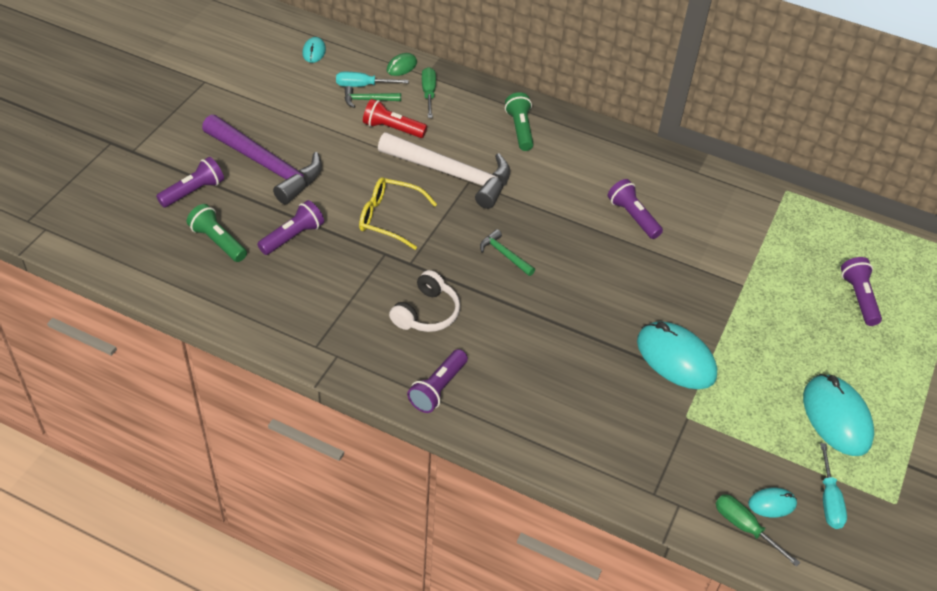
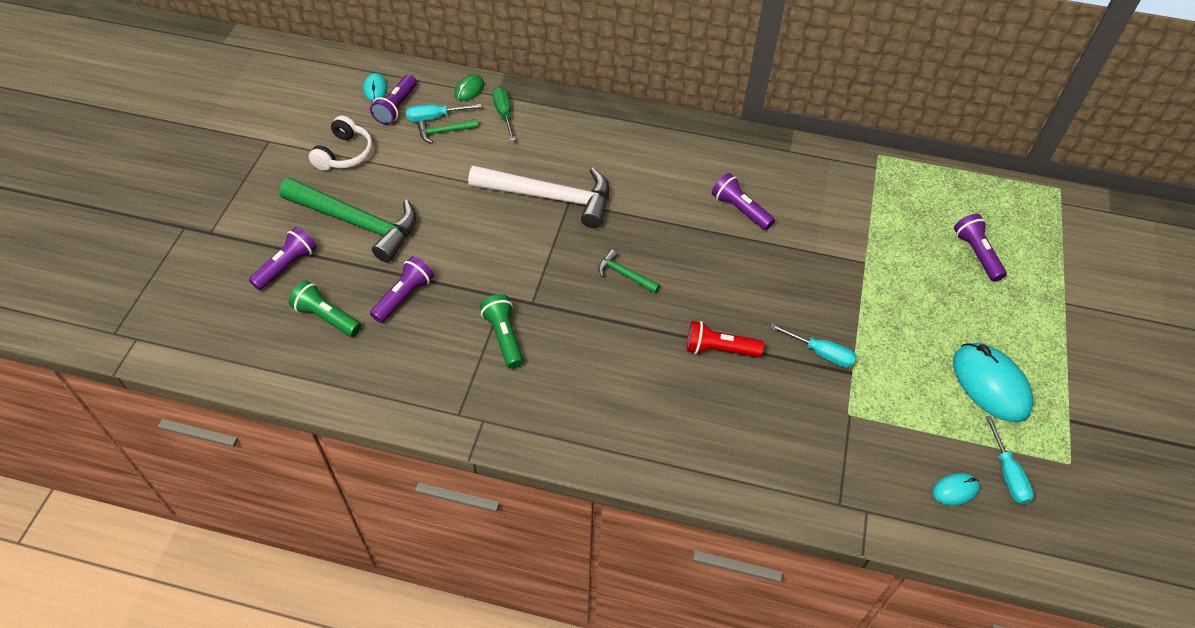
camera: 10 degrees left, 5 degrees up
(266, 165) = (356, 223): purple hammer -> green hammer
(389, 218) = (498, 257): yellow glasses -> none
(392, 129) = (477, 159): red flashlight -> red flashlight (719, 349)
(426, 313) = (563, 354): white headphones -> white headphones (344, 154)
(438, 388) = (596, 435): purple flashlight -> purple flashlight (396, 107)
(520, 129) = (605, 137): green flashlight -> green flashlight (504, 337)
(675, 358) = (821, 353): turquoise mouse -> turquoise screwdriver
(744, 527) = (936, 521): green screwdriver -> none

